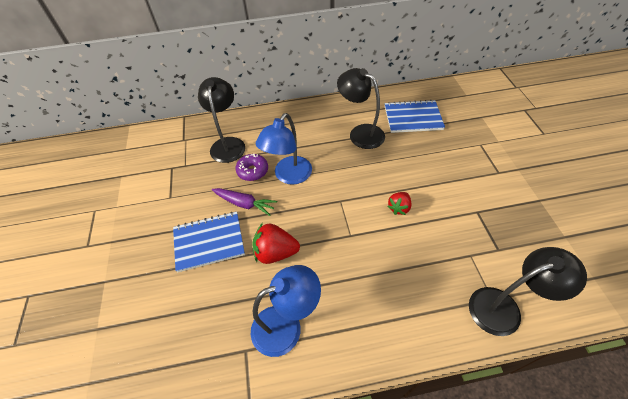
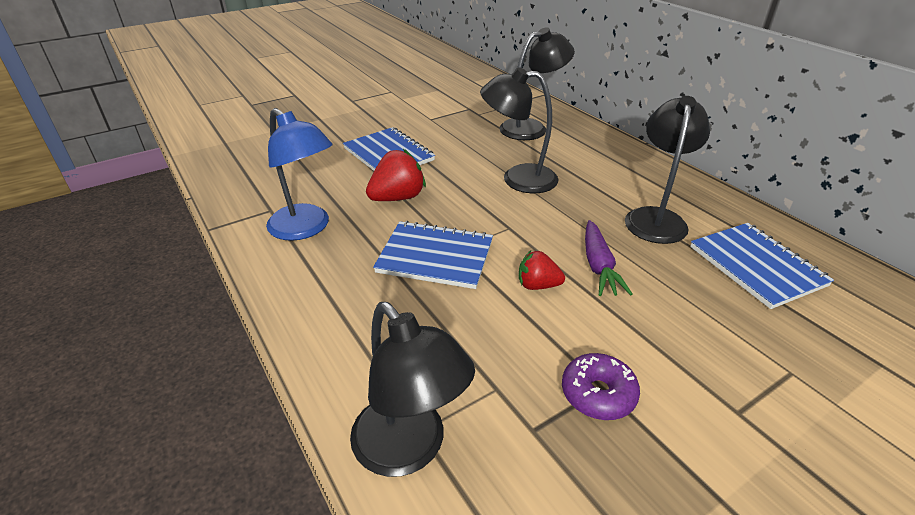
camera: 65 degrees right, 15 degrees down
(244, 204) = (452, 161): purple carrot -> purple carrot (598, 266)
(252, 171) = (505, 153): purple donut -> purple donut (598, 394)
(275, 252) = (397, 198): red strawberry -> red strawberry turned 75 degrees clockwise
(289, 176) = (518, 178): blue lamp -> black lamp
(354, 249) = (435, 257): none -> blue notebook

